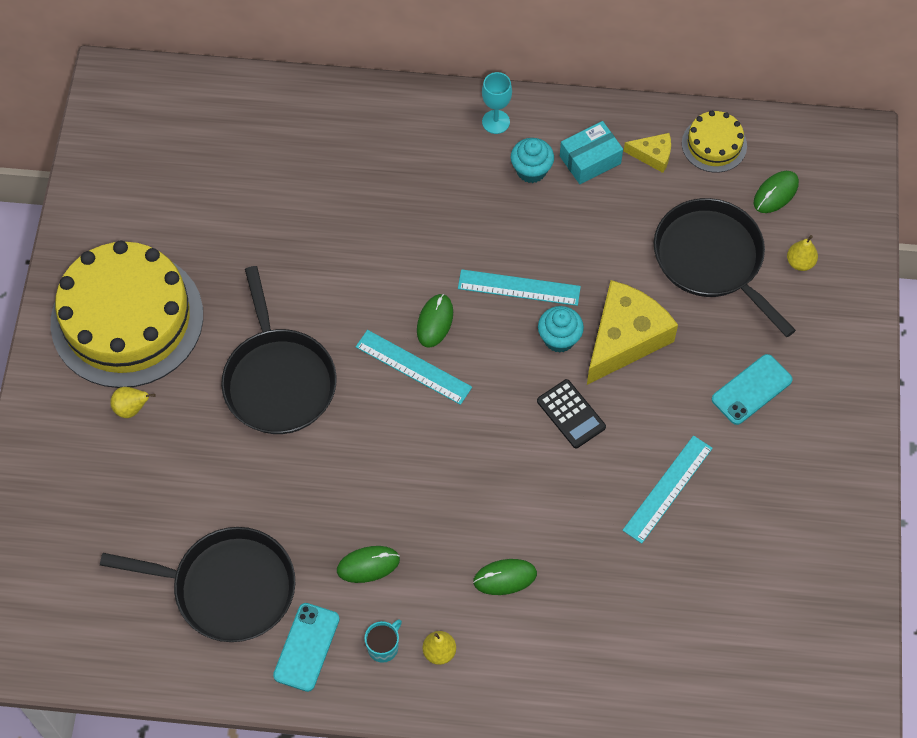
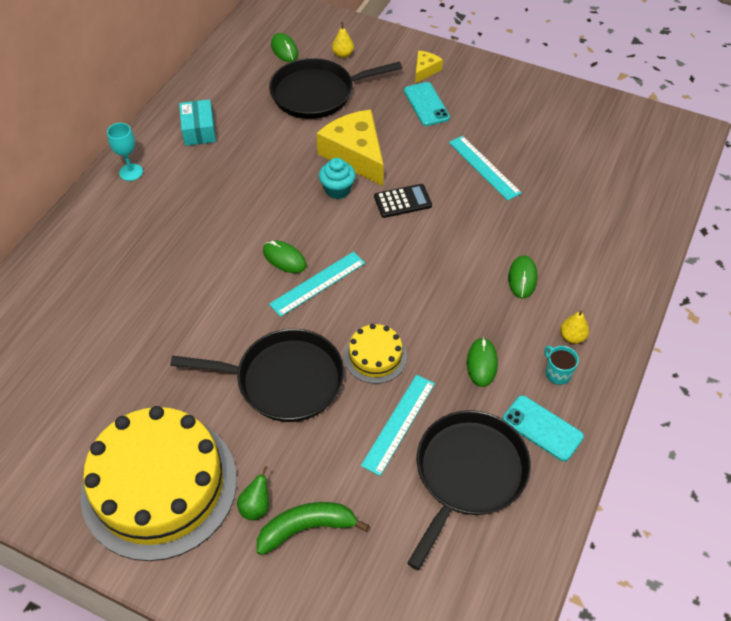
camera: 70 degrees left, 10 degrees down
(124, 460) = (307, 528): none -> green banana
(132, 408) = (256, 507): yellow pear -> green pear
(519, 288) = (282, 200): turquoise ruler -> turquoise ruler (399, 424)
(531, 170) = (186, 164): turquoise cupcake -> none
(652, 155) = (217, 98): yellow cheese -> yellow cheese (425, 70)
(714, 144) = (228, 66): yellow cake -> yellow cake (375, 356)

